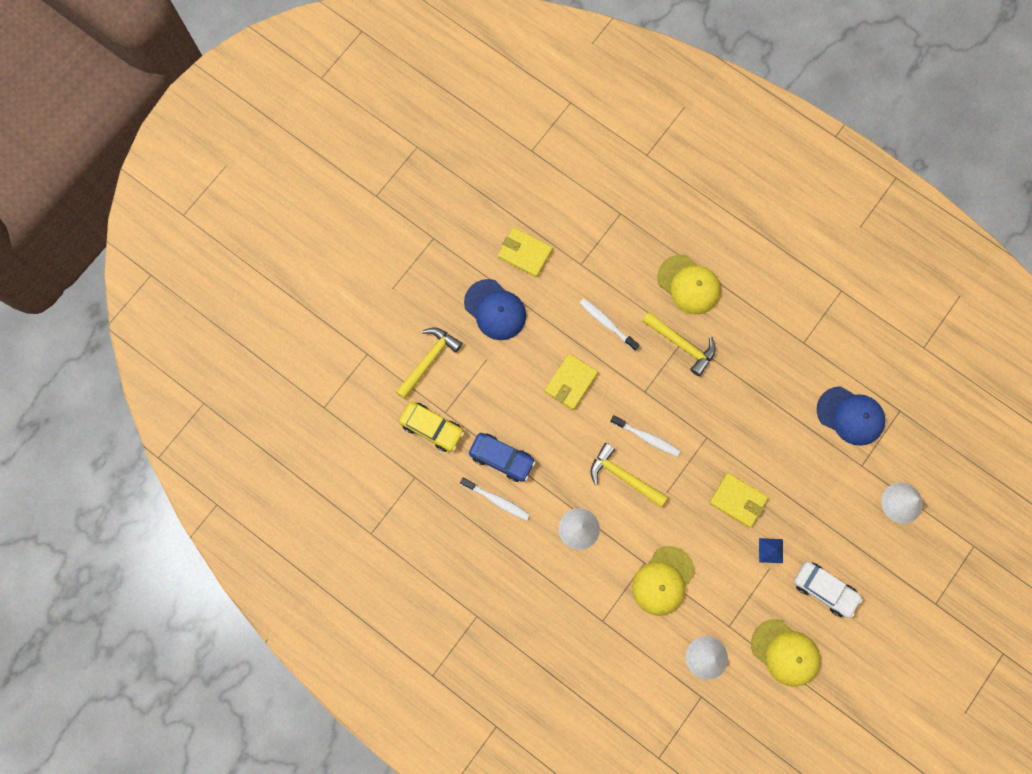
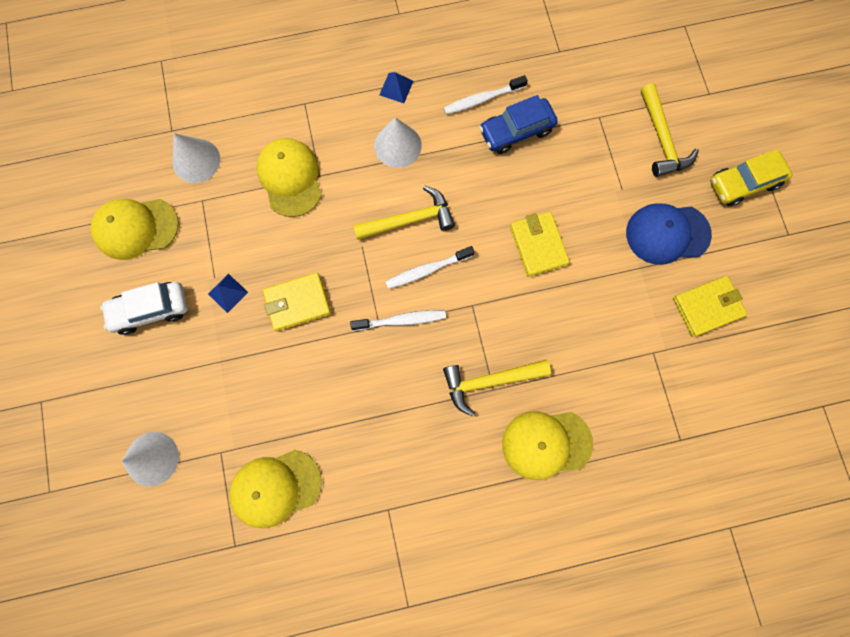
camera: 130 degrees right, 0 degrees up
(432, 428) = (593, 95): yellow car -> yellow car (743, 183)
(537, 566) = (396, 88): none -> blue pyramid
(607, 323) = (570, 326): white toothbrush -> white toothbrush (401, 320)
(850, 416) = (275, 488): blue cap -> yellow cap

